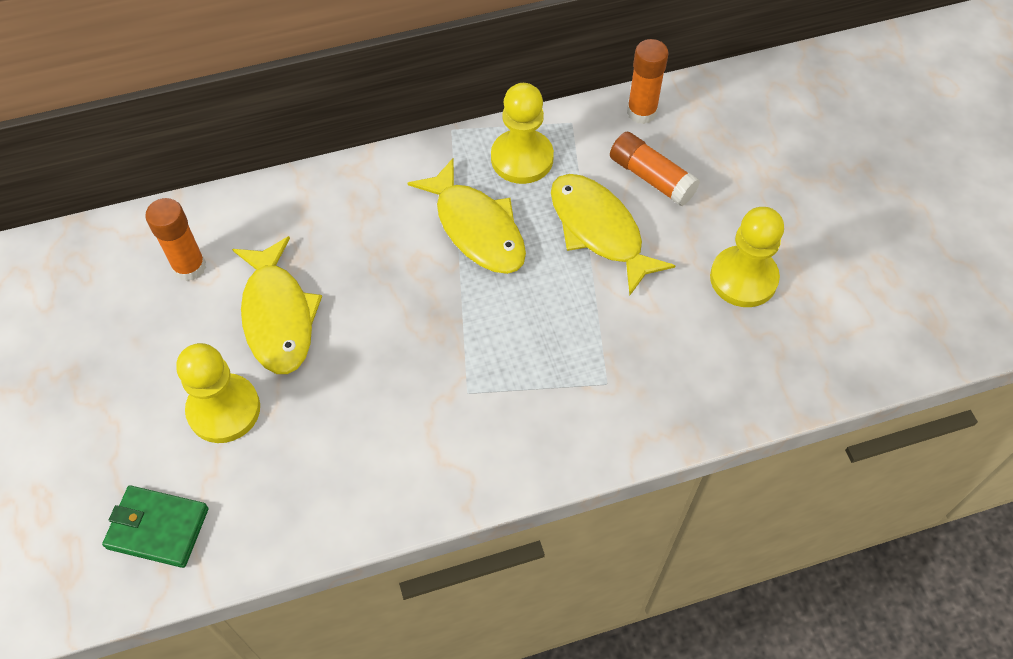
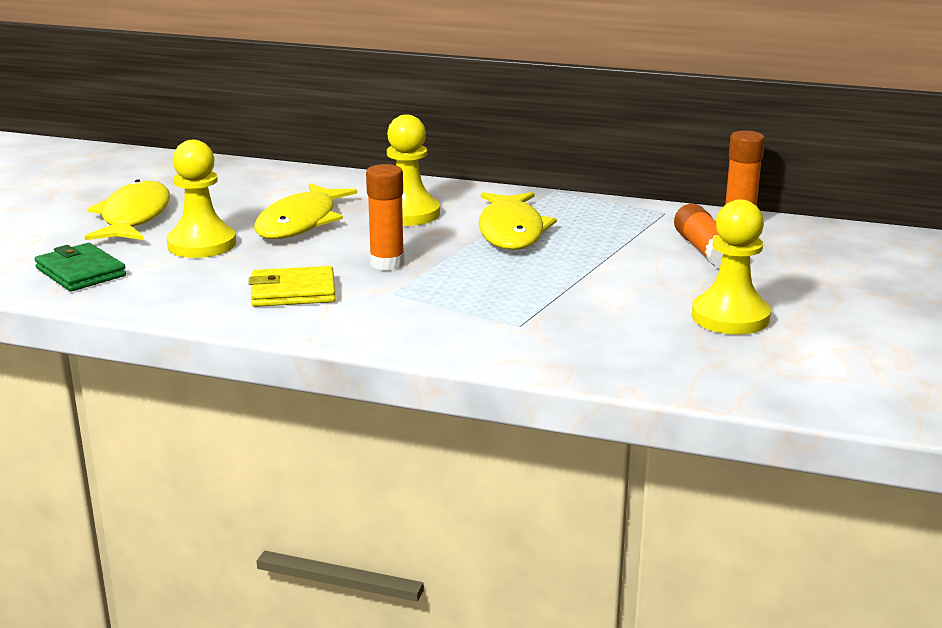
camera: 35 degrees right, 35 degrees down
(189, 267) = (271, 190): orange glue stick -> orange glue stick (387, 263)
(385, 443) = (293, 292): none -> yellow wallet
(522, 158) = (596, 215): yellow pawn -> yellow pawn (408, 214)
(599, 230) = (619, 260): yellow fish -> yellow fish (134, 217)

